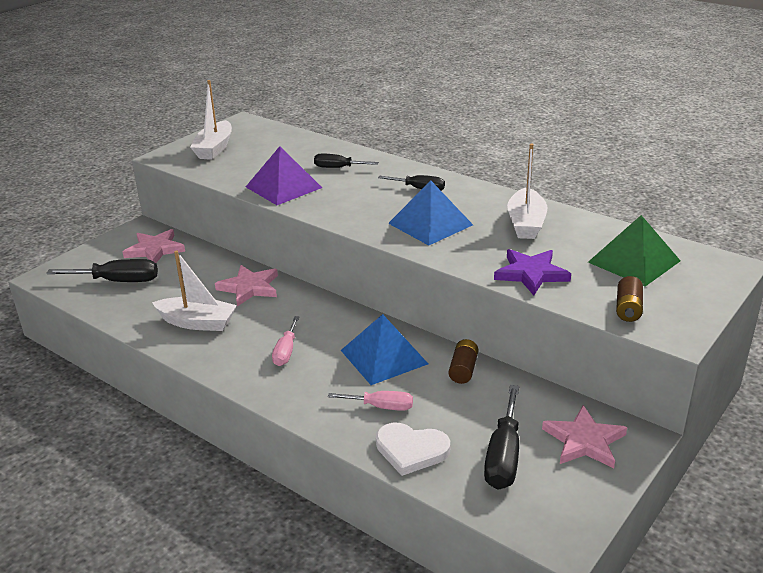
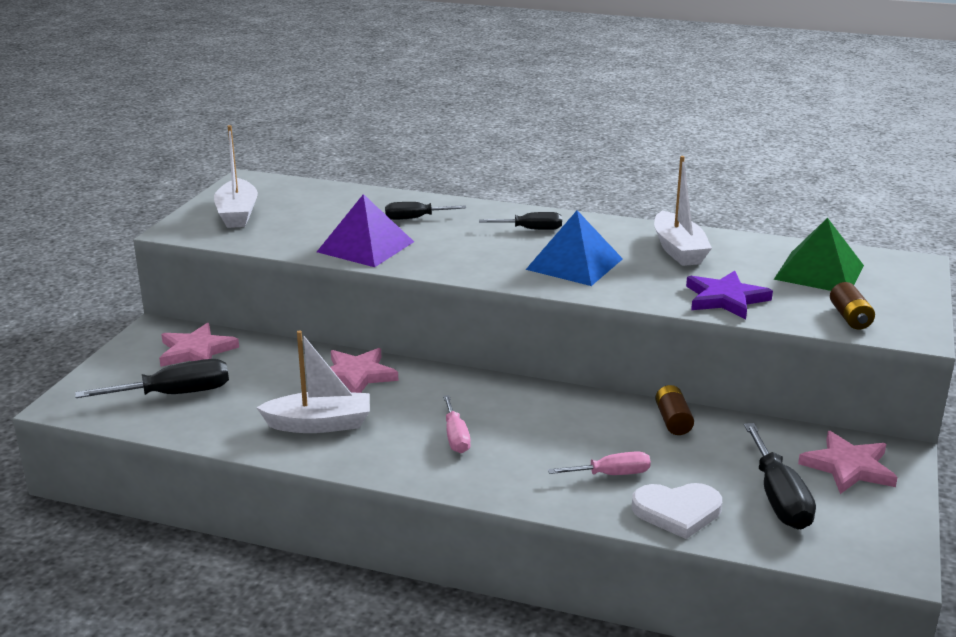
camera: 20 degrees left, 5 degrees down
(383, 357) = (575, 423): blue pyramid -> none

